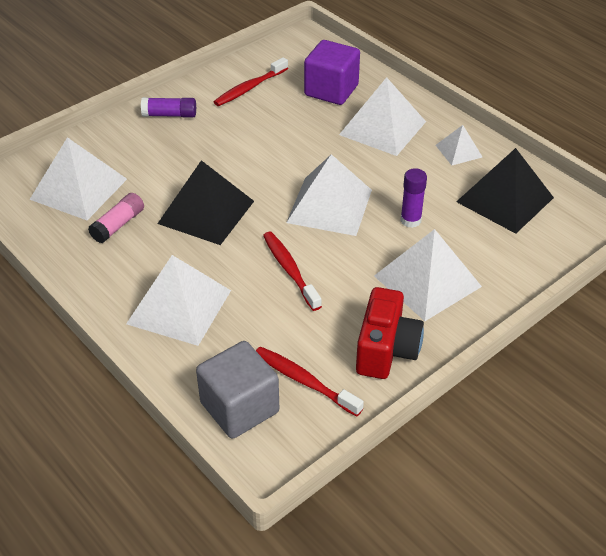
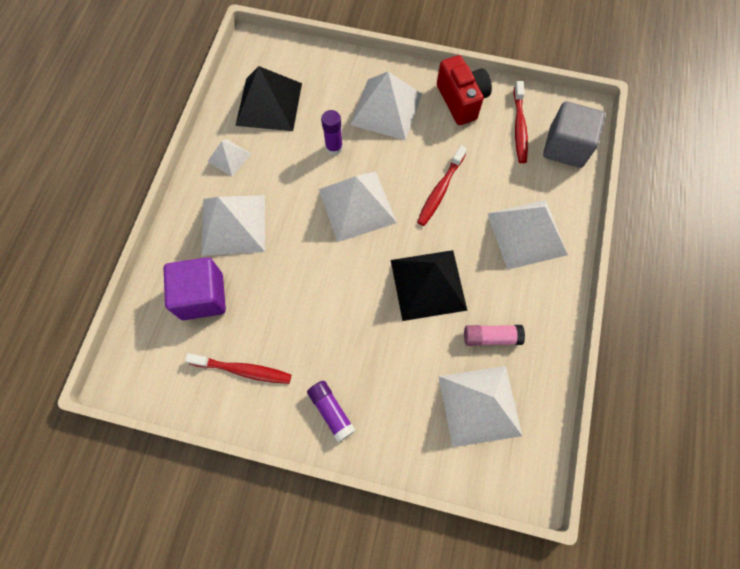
camera: 125 degrees left, 25 degrees up
(386, 350) = (461, 100): red camera -> red camera turned 90 degrees clockwise

